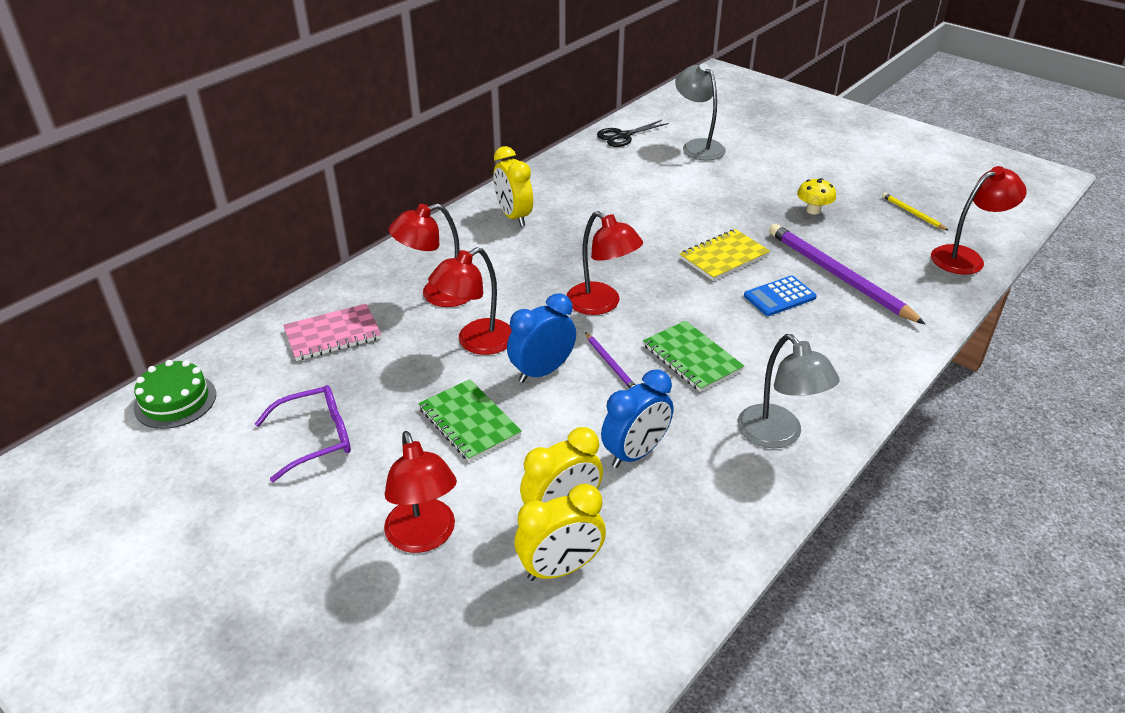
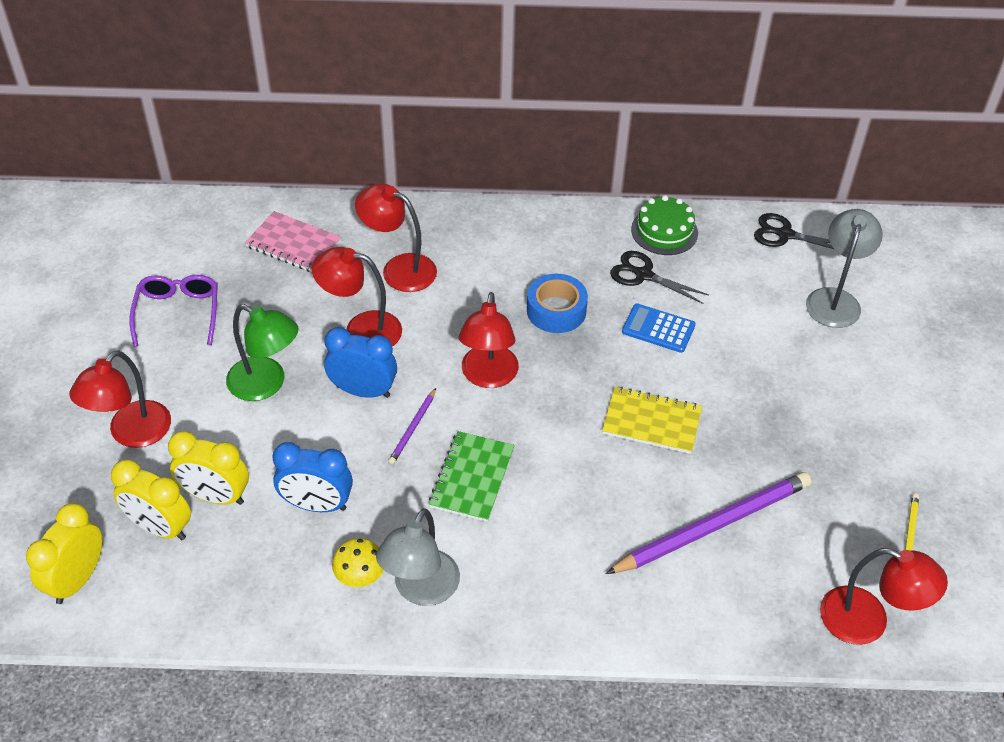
camera: 50 degrees right, 10 degrees up
(175, 401) = (153, 217): green cake -> green cake (664, 231)
(316, 438) = (178, 313): purple glasses -> purple glasses turned 120 degrees counterclockwise
(469, 422) = (266, 384): green notebook -> green lamp
(514, 216) = (557, 244): yellow clock -> yellow clock (77, 579)
(575, 246) = (556, 310): none -> blue tape
(589, 198) = (644, 275): none -> black scissors
(779, 297) = (628, 496): blue calculator -> blue calculator (658, 329)
(813, 210) = (816, 451): yellow mushroom -> yellow mushroom (360, 576)
(838, 276) = (712, 526): purple pencil -> purple pencil turned 45 degrees clockwise

